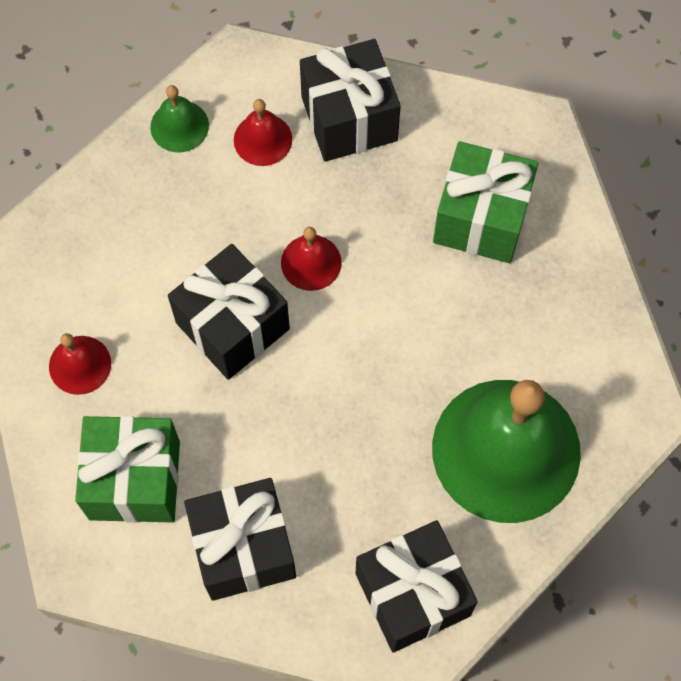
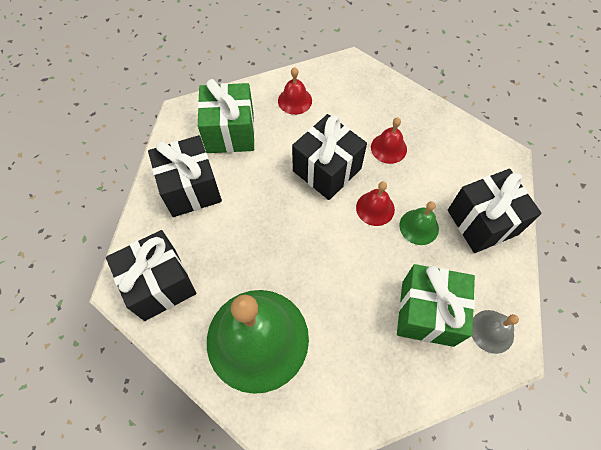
camera: 85 degrees right, 5 degrees down
(179, 126) = (451, 130): green bell -> green bell (419, 227)
(263, 139) = (454, 174): red bell -> red bell (388, 148)
(510, 144) = (492, 331): none -> grey bell

